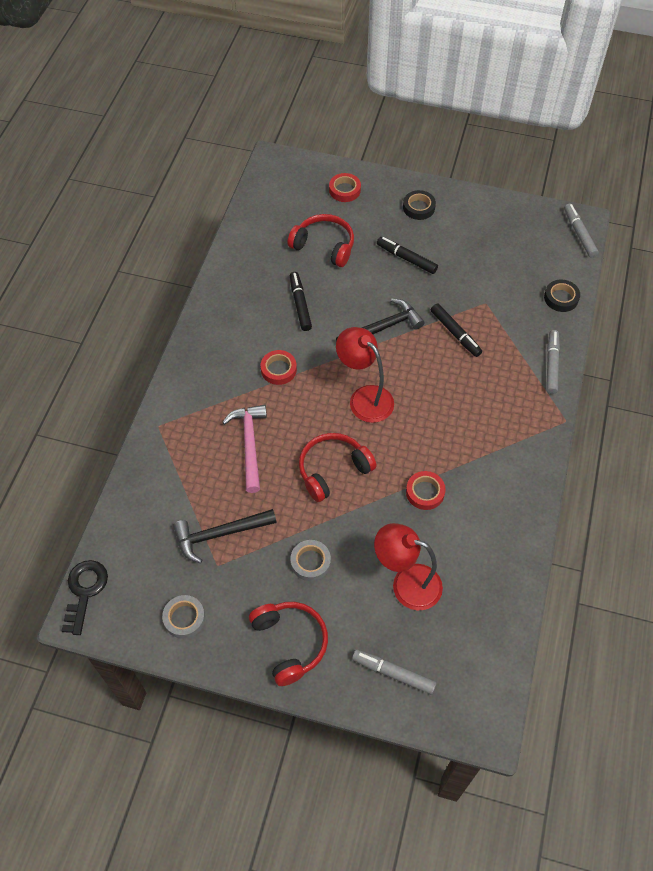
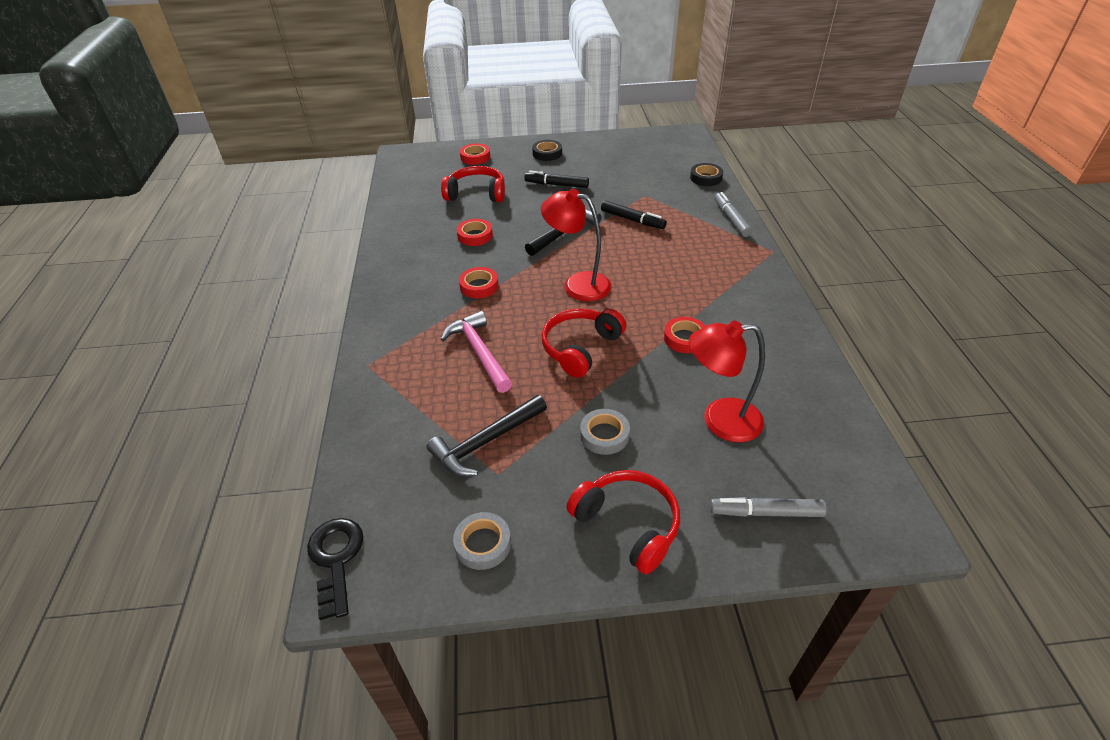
camera: 20 degrees left, 15 degrees down
(300, 304) = (475, 236): black marker -> red tape
(579, 234) = (690, 140): grey marker -> none

